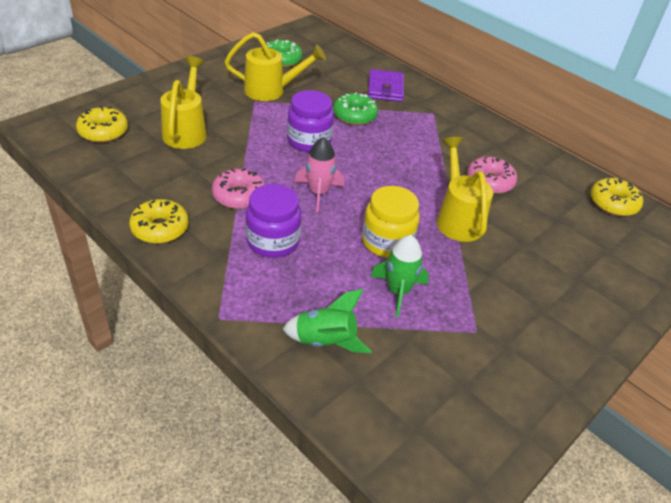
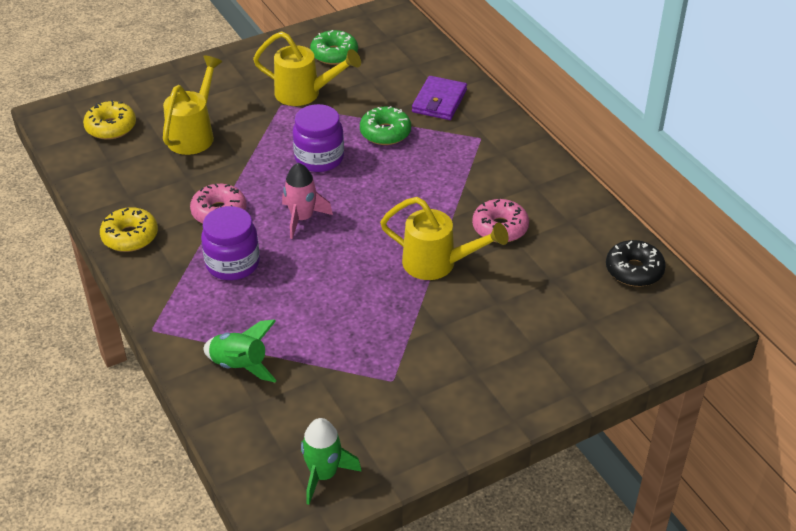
camera: 20 degrees right, 0 degrees up
(387, 242) = (348, 280): yellow jar -> none
(398, 291) = (333, 330): green rocket -> green rocket (323, 475)
(457, 218) = (438, 264): yellow watering can -> yellow watering can turned 105 degrees clockwise
(613, 203) = (634, 270): yellow donut -> black donut

